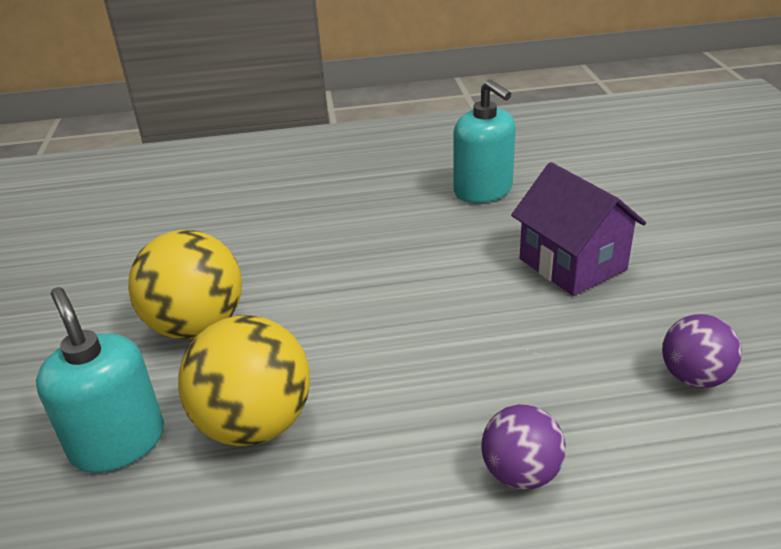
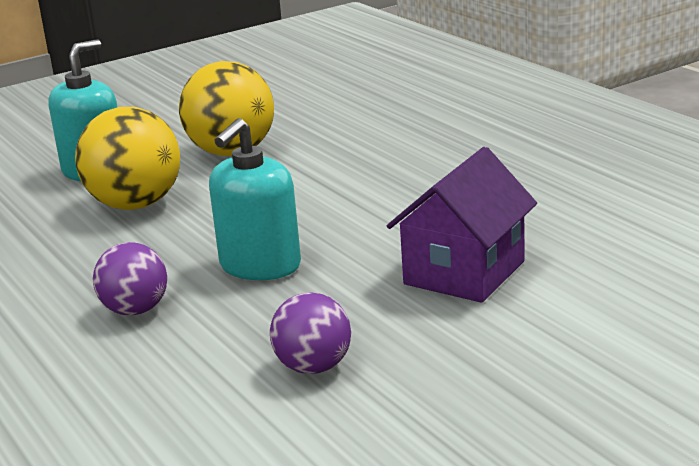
camera: 65 degrees right, 10 degrees down
(483, 190) = (570, 198): turquoise soap dispenser -> turquoise soap dispenser (260, 266)

